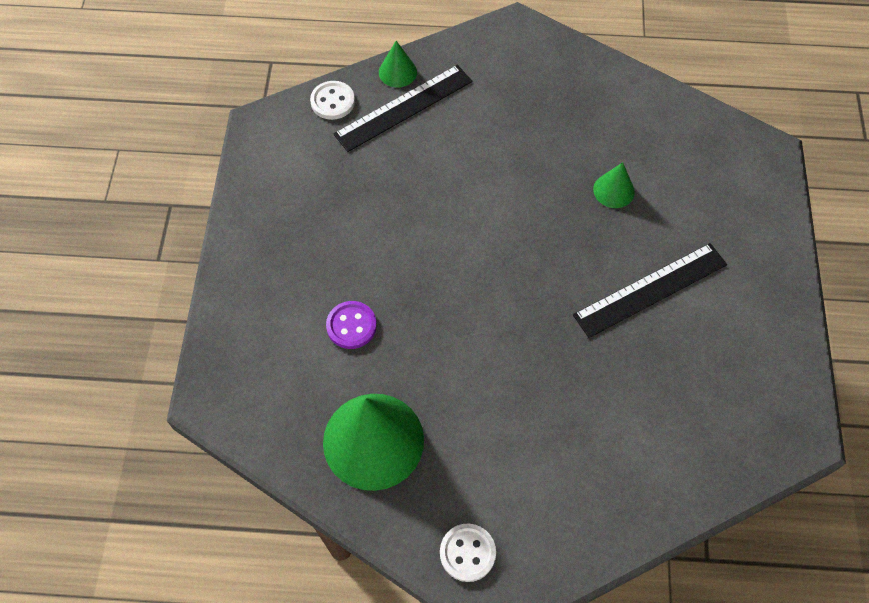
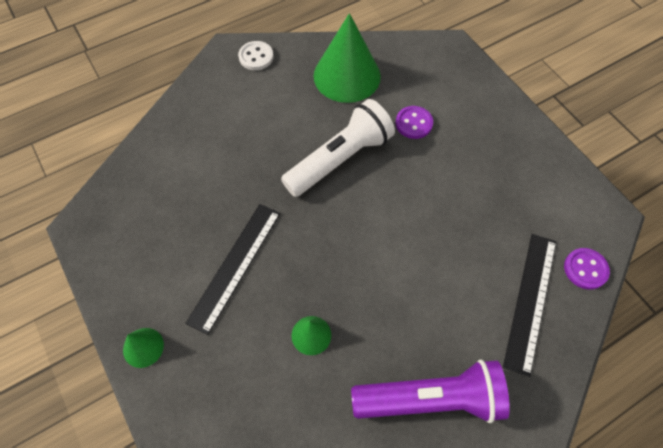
camera: 145 degrees right, 0 degrees up
(332, 101) = (585, 269): white button -> purple button
(397, 72) = (568, 333): green cone -> green cone (143, 347)
(466, 335) = (340, 159): none -> white flashlight
(546, 95) = (431, 399): none -> purple flashlight

